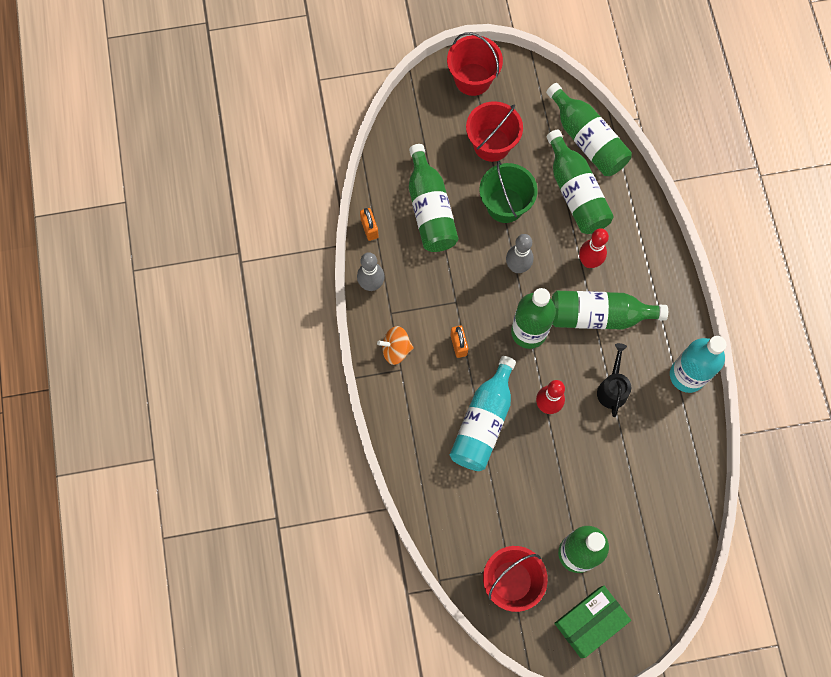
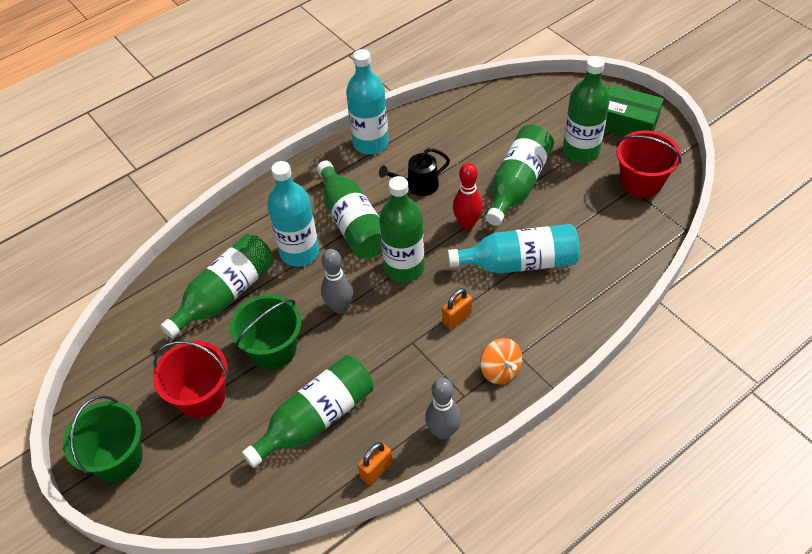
camera: 115 degrees left, 20 degrees down
(472, 79) = (118, 458): red bucket -> green bucket
(587, 140) = (155, 311): green bottle -> green bottle (517, 184)
(589, 262) = (299, 252): red bowling pin -> turquoise bottle

